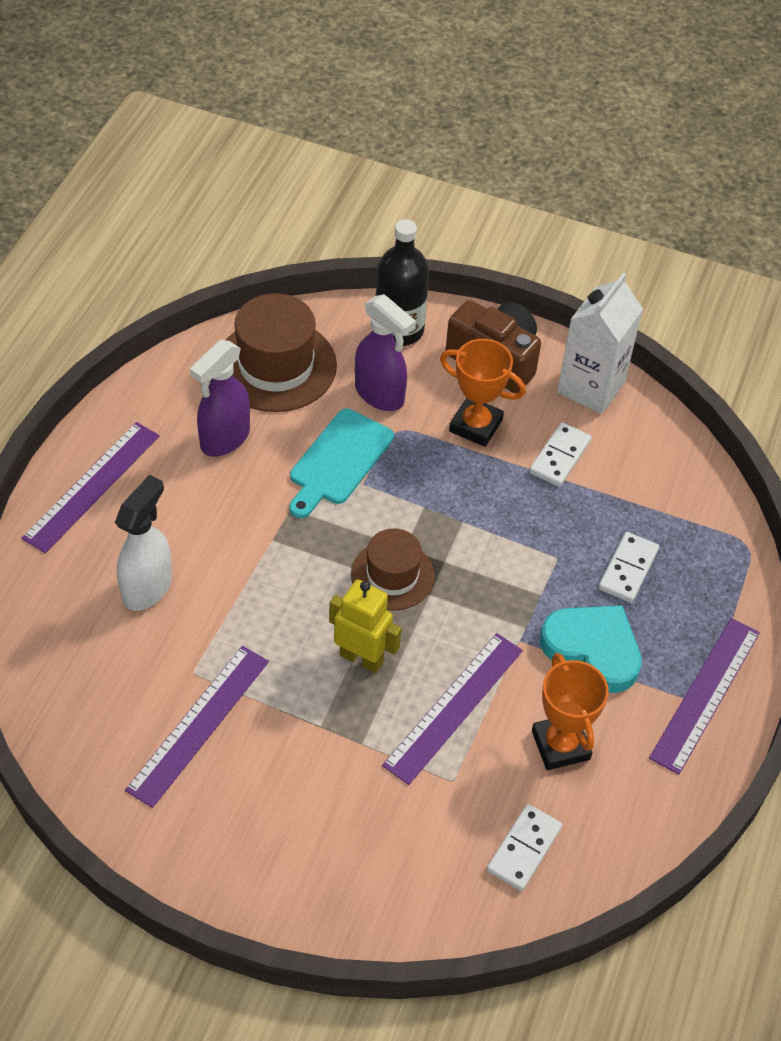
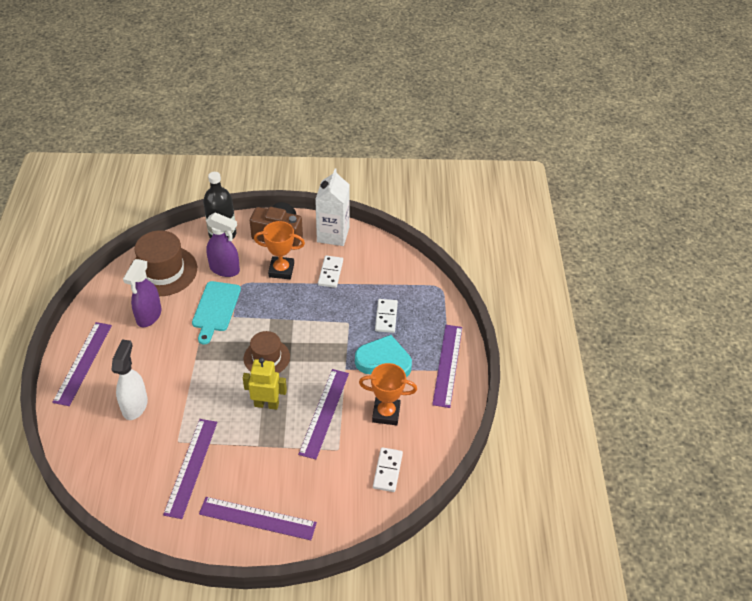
camera: 20 degrees left, 5 degrees down
(273, 852) = (257, 518): none -> purple ruler
(560, 745) = (386, 413): orange trophy -> orange trophy turned 45 degrees counterclockwise

